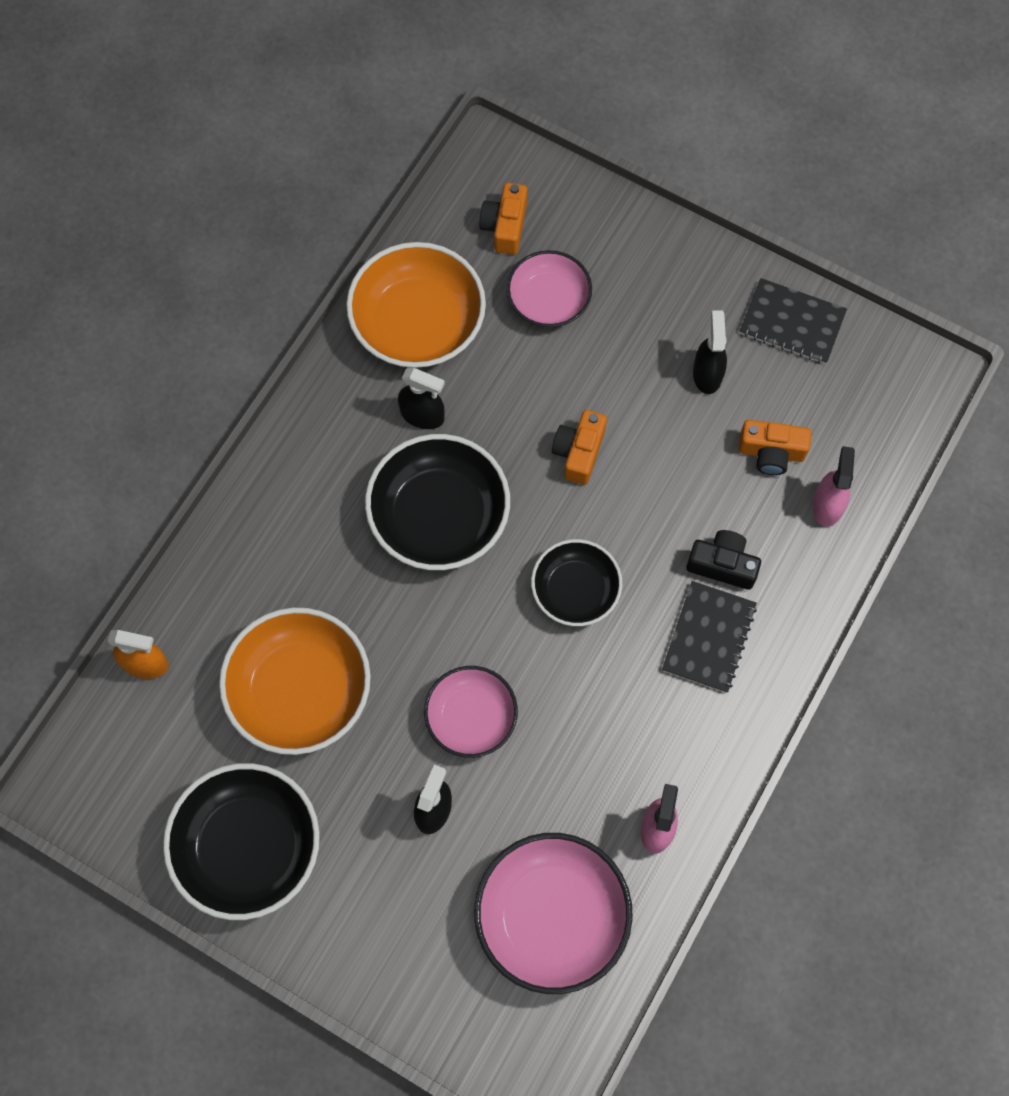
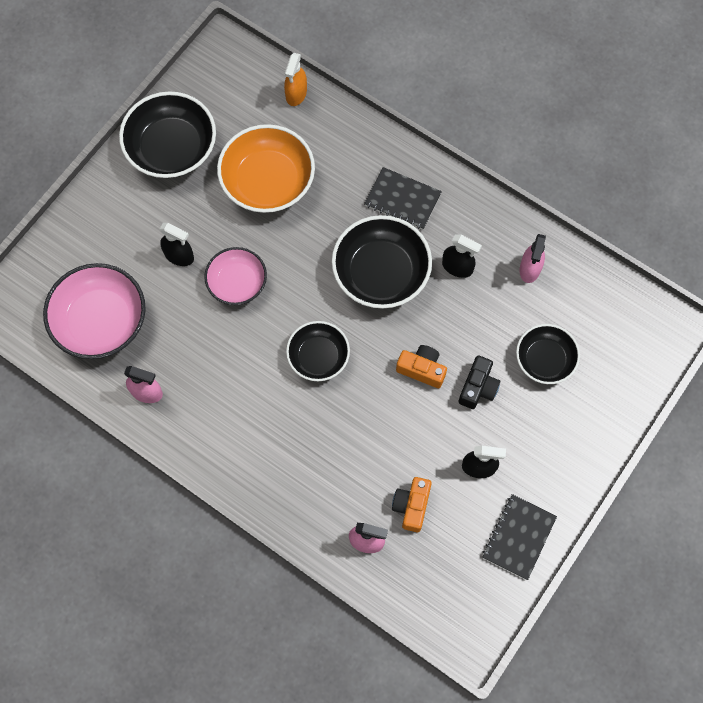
camera: 95 degrees right, 0 degrees up
(418, 323) = (530, 269): orange bowl -> pink spray bottle
(422, 415) = (457, 267): black spray bottle -> black spray bottle turned 90 degrees counterclockwise
(505, 226) = (608, 334): orange camera -> none
(548, 300) = (545, 360): pink bowl -> black bowl
(708, 638) = (274, 443): black notebook -> black notebook (402, 199)
(722, 565) = (327, 459): black camera -> black camera (478, 387)

